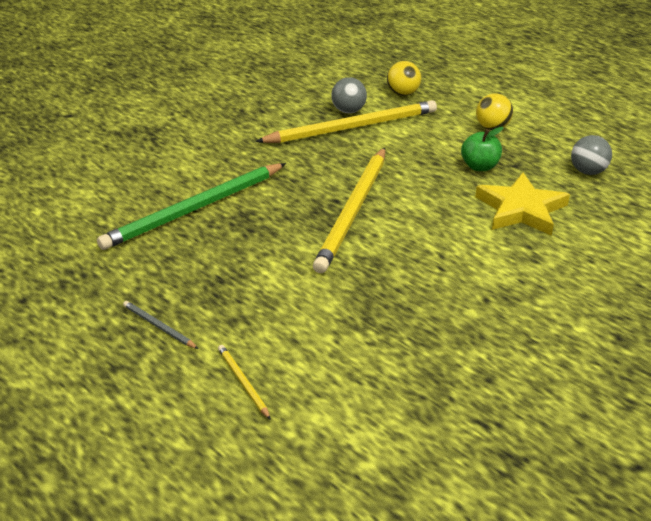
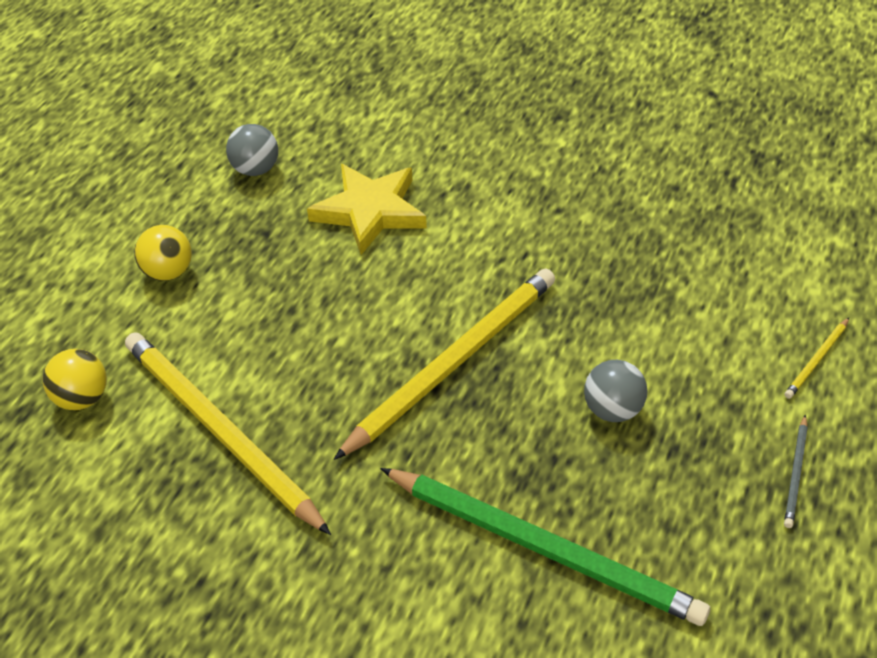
camera: 110 degrees left, 10 degrees up
(348, 111) = (165, 453): grey ball -> grey ball (612, 410)
(353, 211) = (453, 363): yellow pencil -> yellow pencil turned 45 degrees counterclockwise
(479, 166) = (283, 265): green apple -> none

